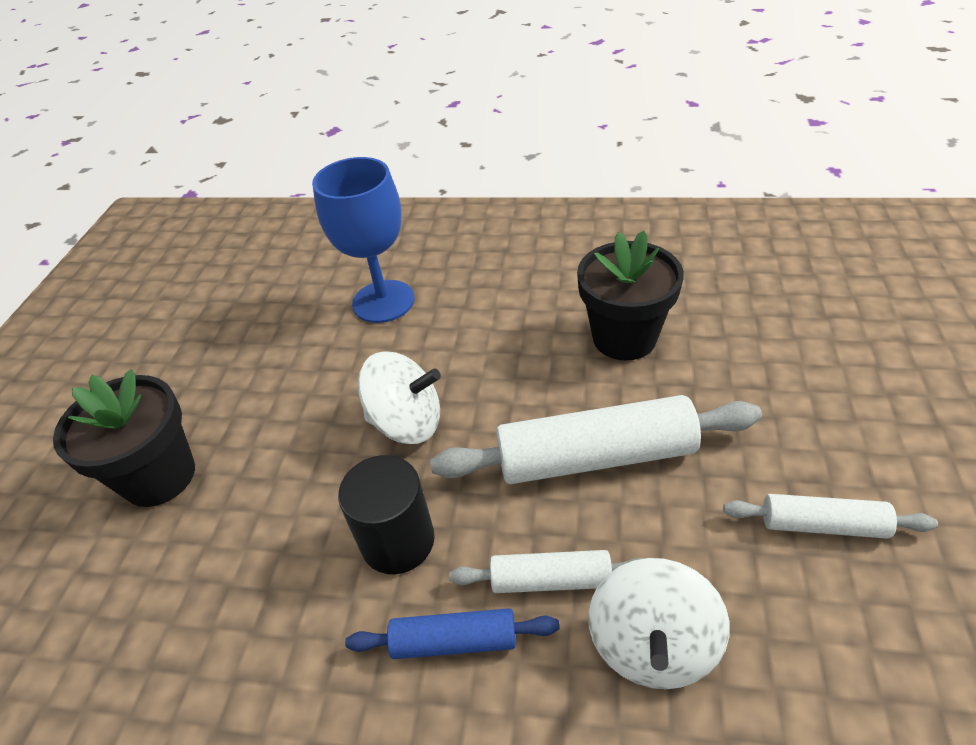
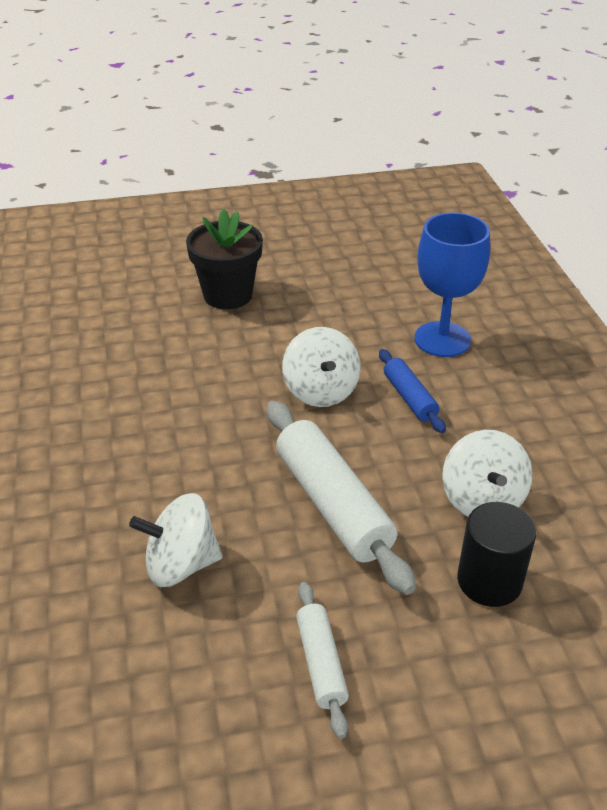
camera: 65 degrees right, 5 degrees down
(398, 541) = (218, 416): black cylinder -> black cylinder (489, 581)
(454, 641) = (155, 463): blue rolling pin -> blue rolling pin (409, 398)
(550, 580) = (214, 501): white rolling pin -> none
(624, 337) = (482, 499): black flower pot -> white spinning top

